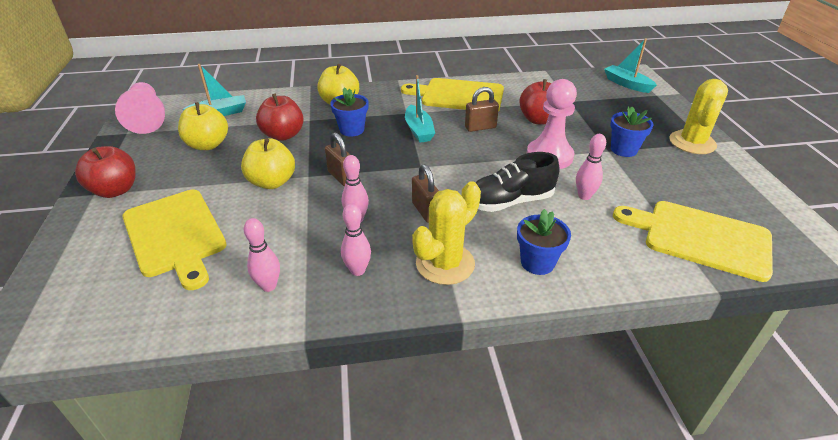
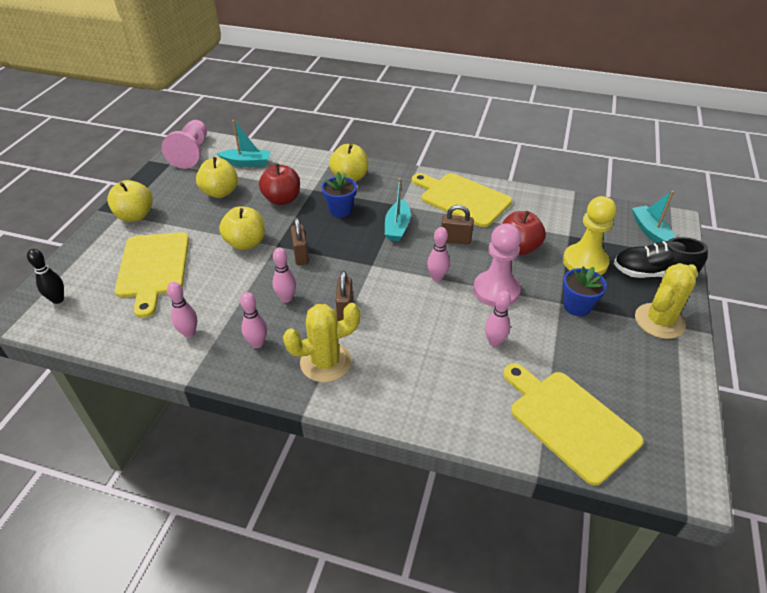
camera: 25 degrees right, 5 degrees up
(62, 305) = (58, 299): none -> black bowling pin
(115, 190) = (135, 216): red apple -> yellow apple
(489, 160) = (437, 277): none -> pink bowling pin
(509, 202) = (422, 324): black shoe -> black shoe (653, 273)
(537, 262) = (400, 389): blue flower pot -> none
(599, 117) = (585, 262): none -> yellow pawn

